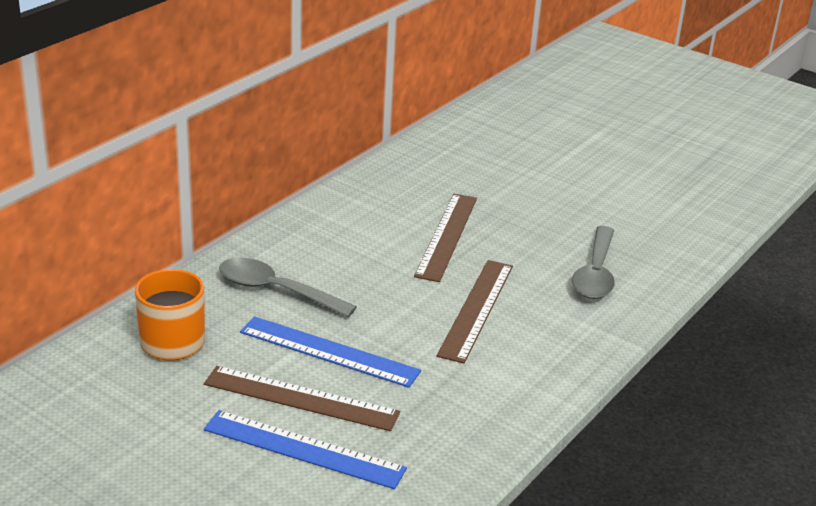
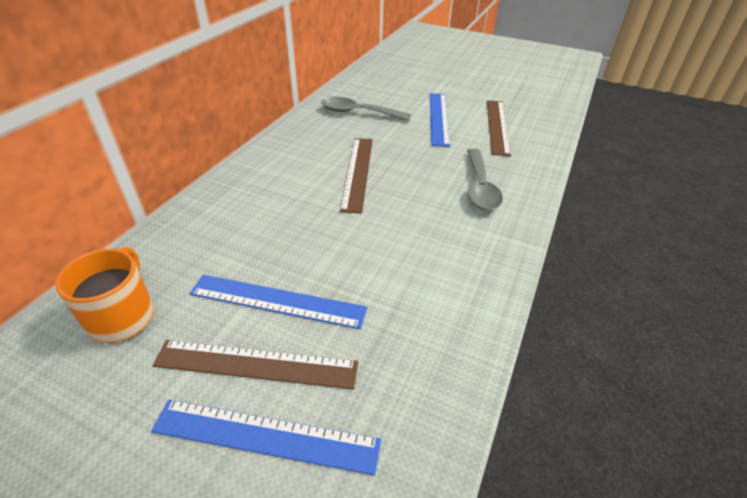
camera: 10 degrees left, 10 degrees up
(276, 290) = (222, 243): grey spoon -> grey spoon (358, 113)
(476, 309) = (398, 234): brown ruler -> brown ruler (497, 126)
(577, 181) = (439, 118): none -> blue ruler

